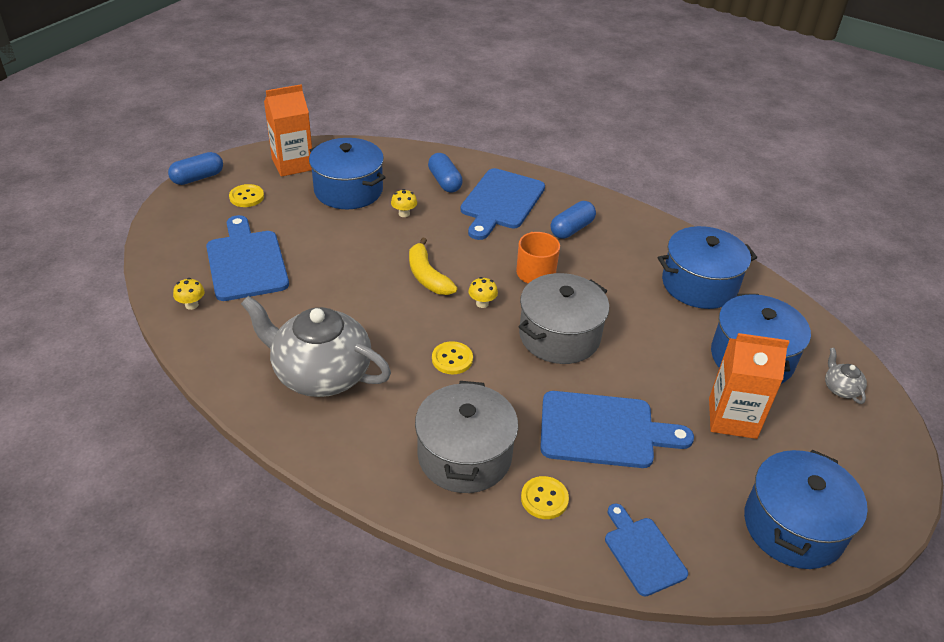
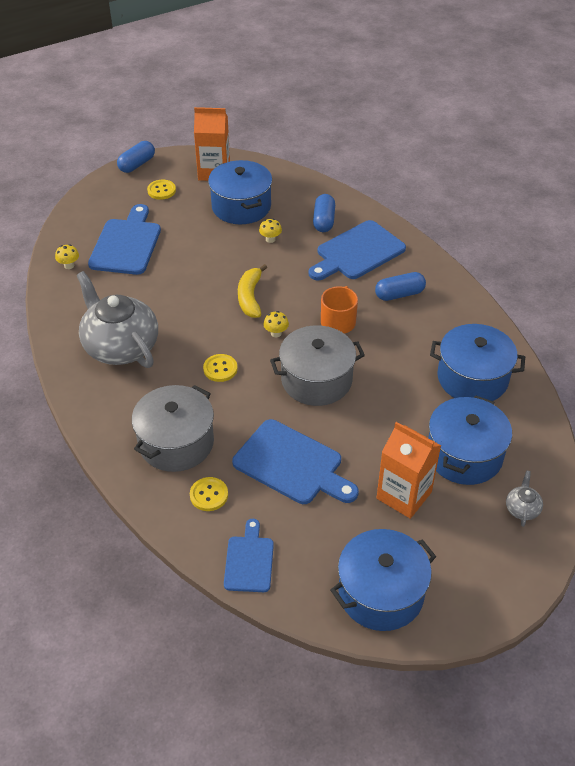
camera: 30 degrees right, 5 degrees up
(197, 178) = (137, 164): blue capsule -> blue capsule turned 45 degrees counterclockwise

